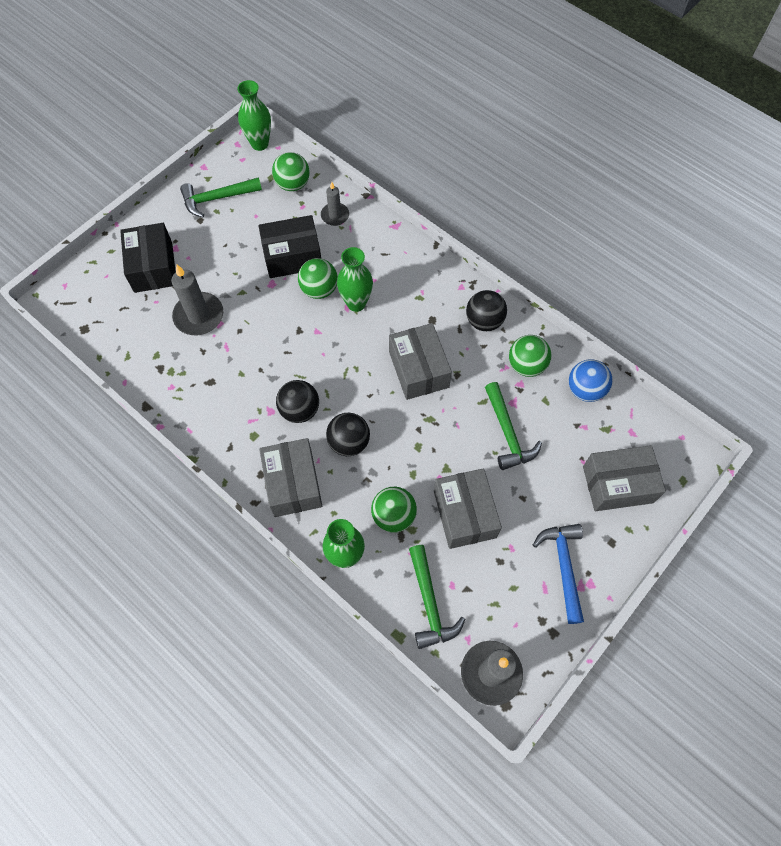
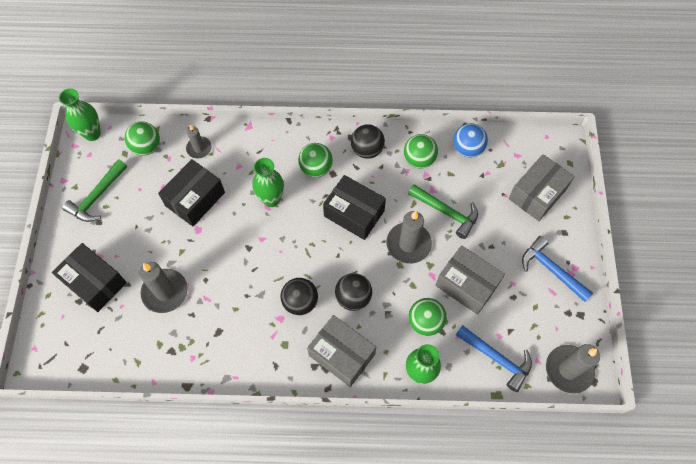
camera: 40 degrees left, 0 degrees up
(319, 289) = (236, 209): green ball -> green ball (316, 168)
(418, 369) = (354, 213): grey box -> black box
(430, 603) = (496, 358): green hammer -> blue hammer
(443, 434) = (408, 244): none -> grey candle

